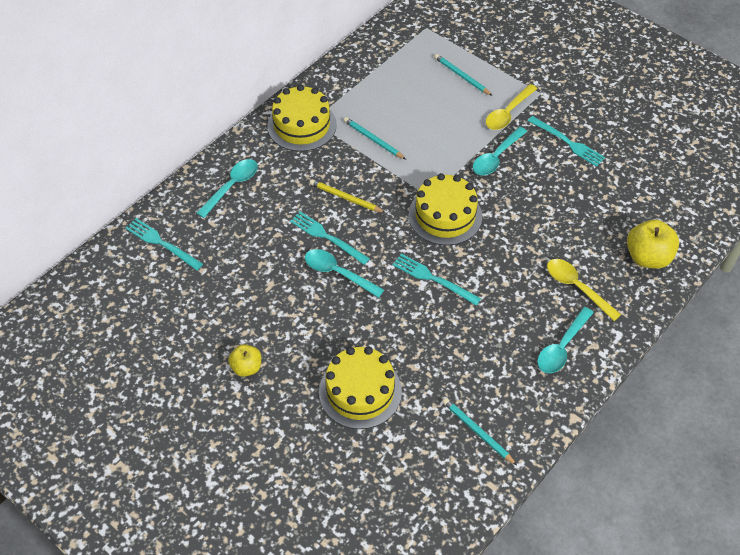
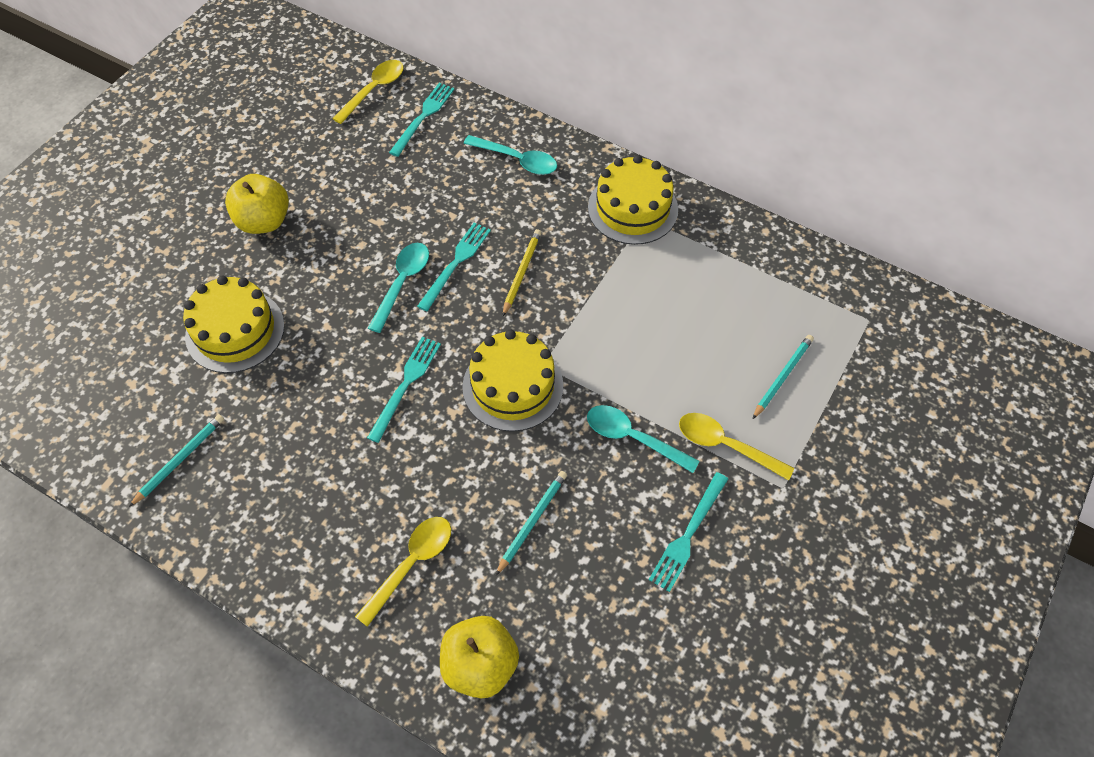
camera: 80 degrees right, 5 degrees up
(115, 276) = (374, 90): none -> yellow spoon
(246, 367) = (264, 221): yellow apple -> yellow apple, size x1.64
(373, 140) = (628, 287): turquoise pencil -> turquoise pencil (532, 521)
(562, 347) = (309, 550): turquoise spoon -> none

